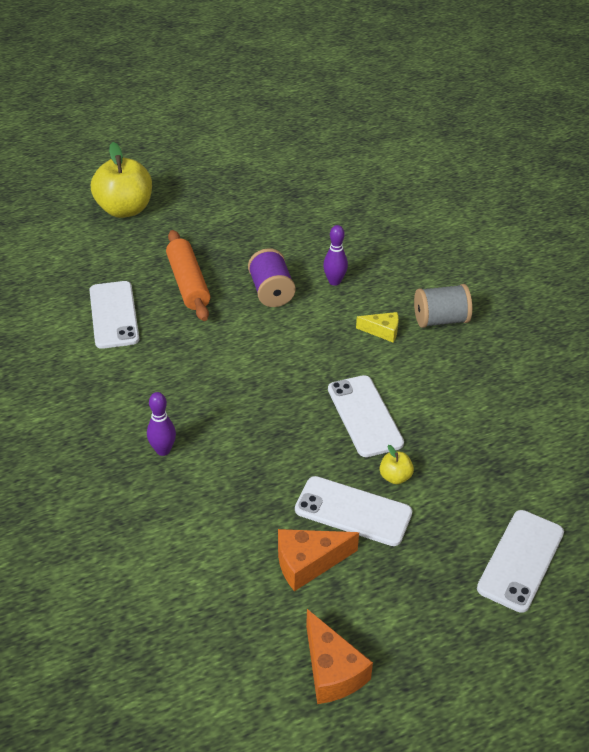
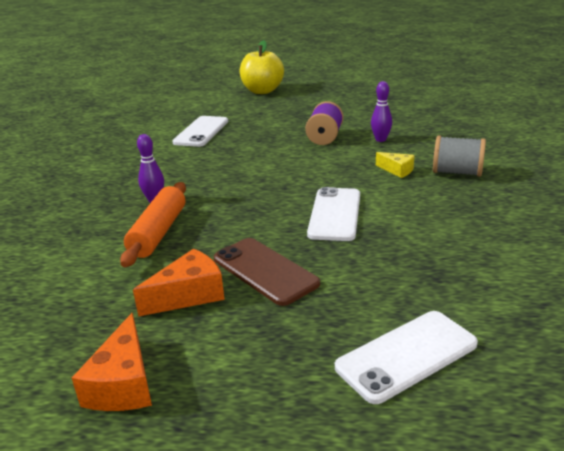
camera: 30 degrees right, 15 degrees down
(188, 283) = (268, 125): orange rolling pin -> orange rolling pin (158, 232)
(308, 563) = (189, 295): orange cheese -> orange cheese turned 135 degrees clockwise
(353, 511) = (265, 271): white phone -> brown phone
(395, 477) = (326, 258): yellow apple -> none

